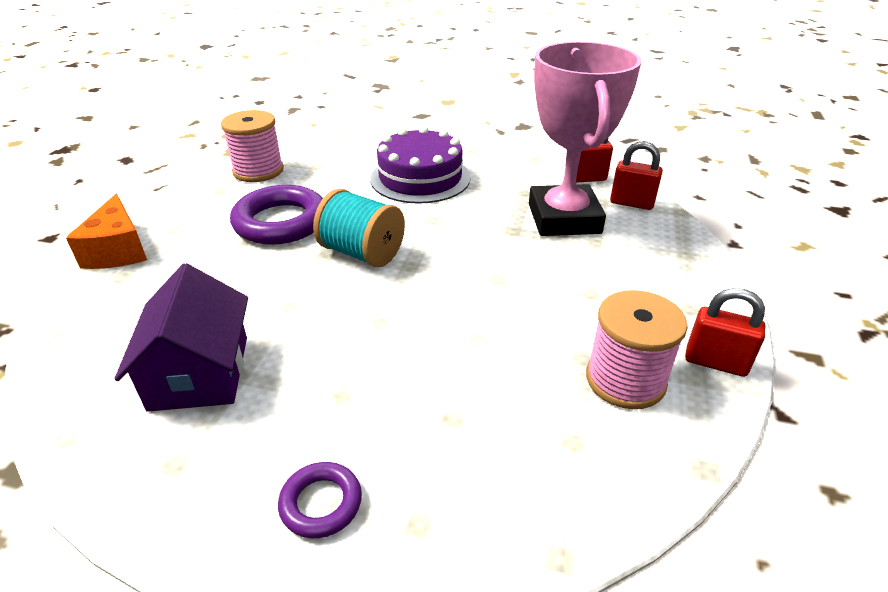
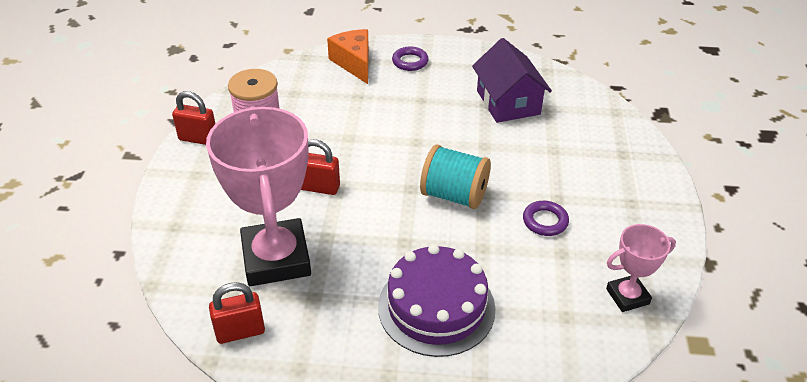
camera: 170 degrees right, 5 degrees up
(118, 250) = (652, 175): orange cheese -> orange cheese (354, 63)
(258, 171) = (627, 296): pink spool -> pink trophy
(281, 222) = (545, 221): purple ring -> purple ring, size x0.52
(631, 203) = (199, 291): red padlock -> red padlock (319, 187)

